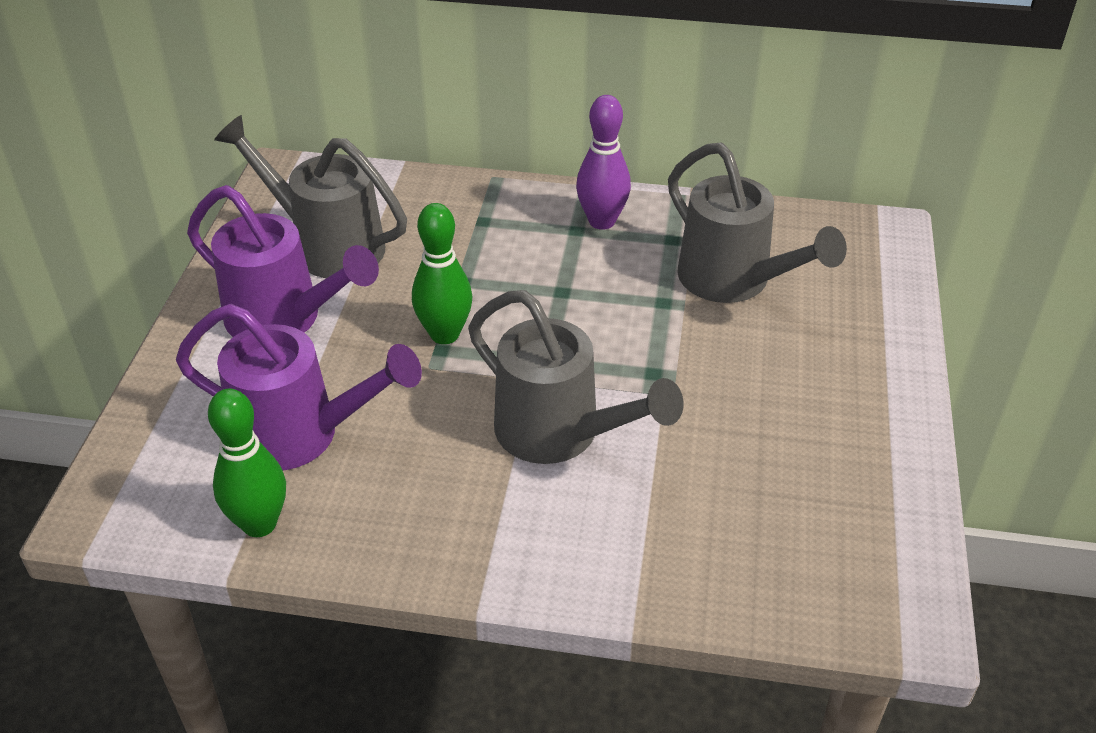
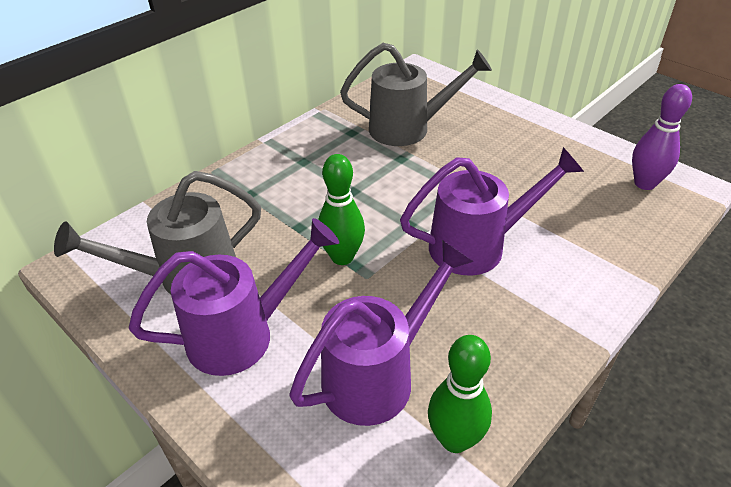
camera: 55 degrees left, 0 degrees up
(559, 434) = (477, 246): grey watering can -> purple watering can
(602, 221) = (307, 149): purple bowling pin -> purple bowling pin (644, 183)

